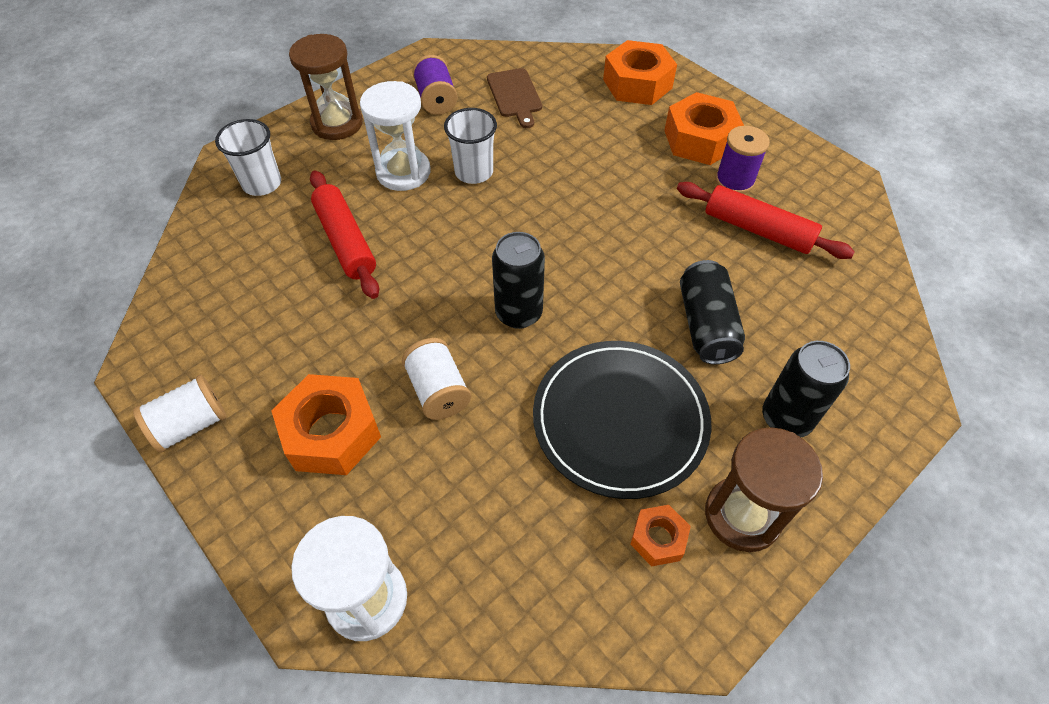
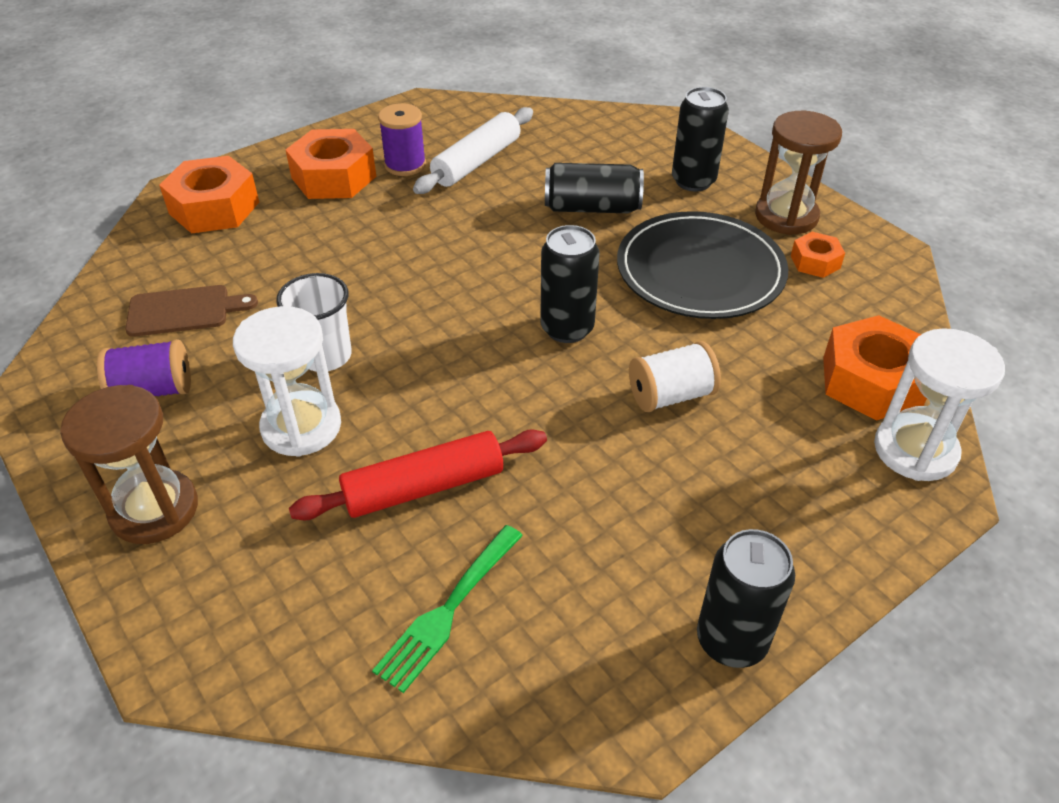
camera: 85 degrees left, 10 degrees down
(191, 425) = (731, 640): white spool -> black can
(244, 265) = (448, 610): none -> green fork
(262, 184) = (268, 604): white cup -> none
(331, 433) = (731, 487): orange nut -> orange nut (872, 381)
(757, 230) = (477, 162): red rolling pin -> white rolling pin

